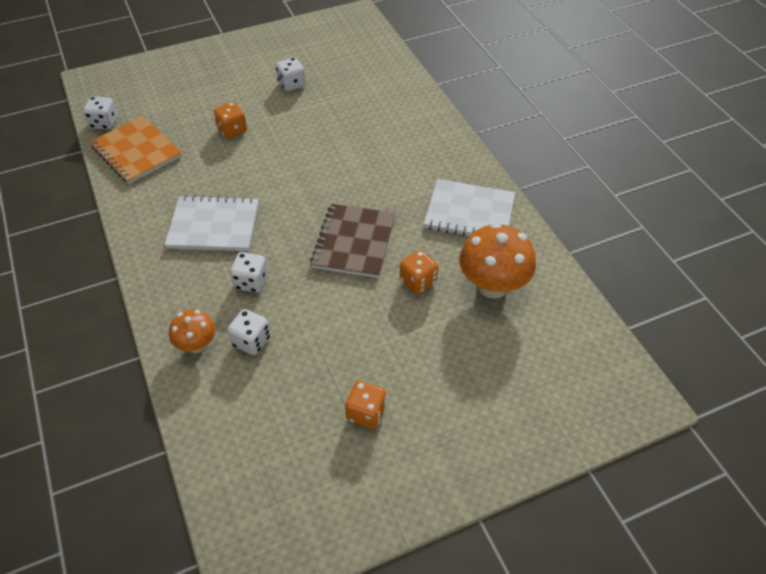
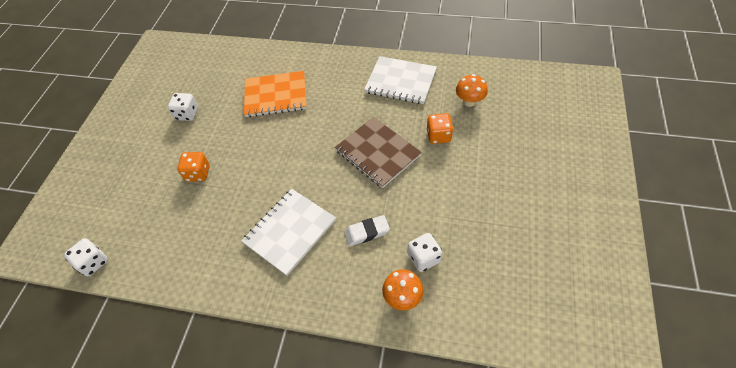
camera: 50 degrees left, 5 degrees up
(136, 151) = (155, 251): orange notebook -> orange notebook (276, 95)
(251, 282) = (367, 232): white dice -> white eraser
(366, 413) = (529, 217): orange dice -> none
(469, 212) = (400, 81): white notebook -> white notebook turned 60 degrees clockwise
(492, 286) = (469, 101): orange mushroom -> orange mushroom, size x0.57

